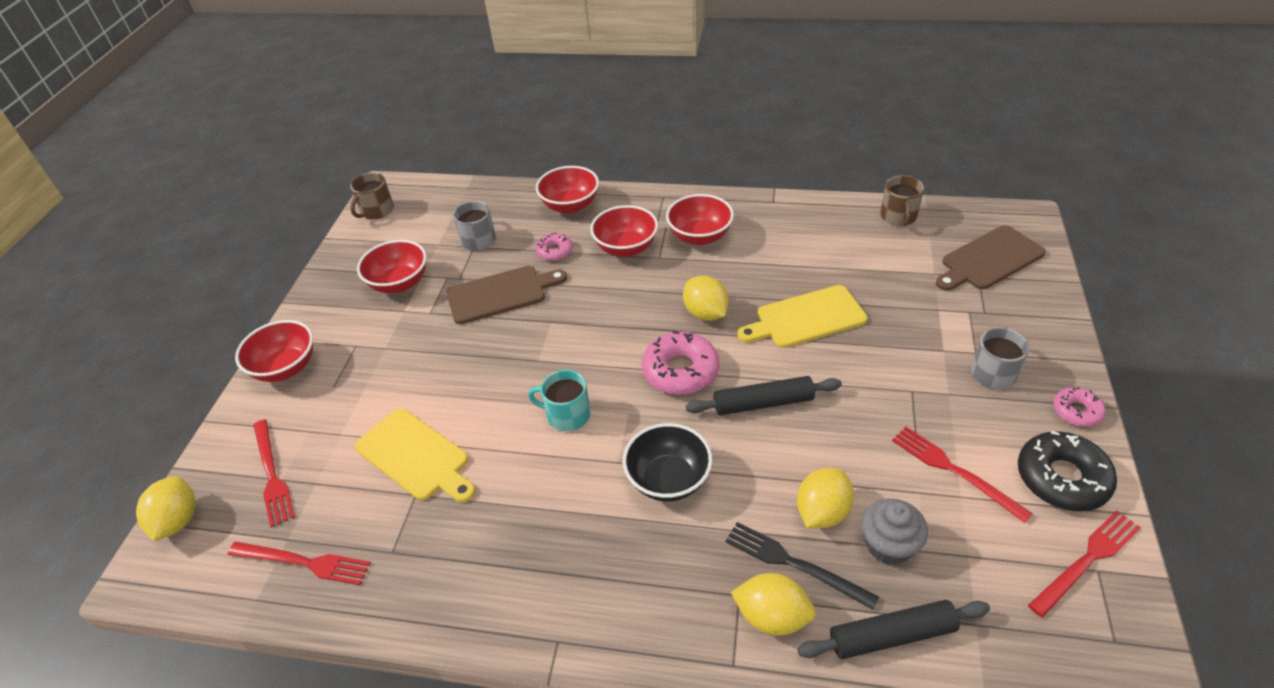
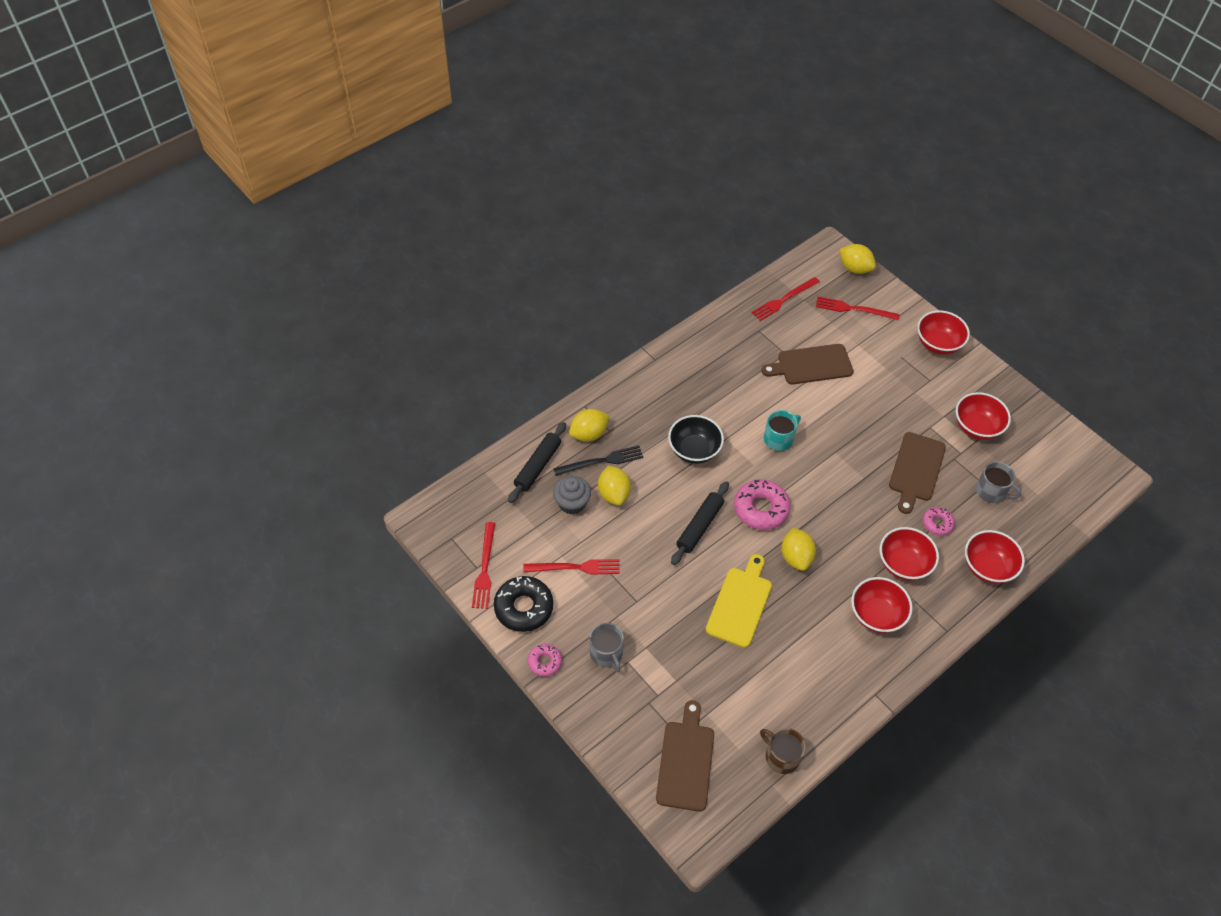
camera: 125 degrees right, 10 degrees up
(376, 210) = (1084, 455): brown mug -> none
(416, 456) = (811, 365): yellow cutting board -> brown cutting board
(705, 313) = (796, 557): yellow lemon -> yellow lemon turned 75 degrees clockwise

